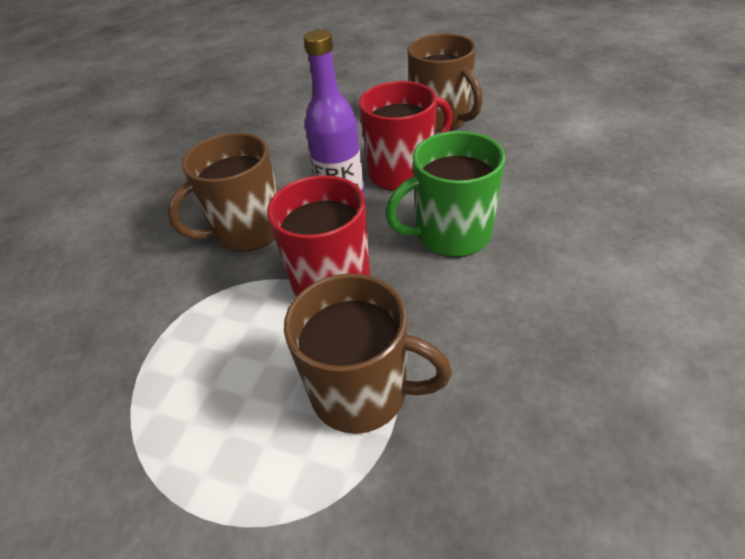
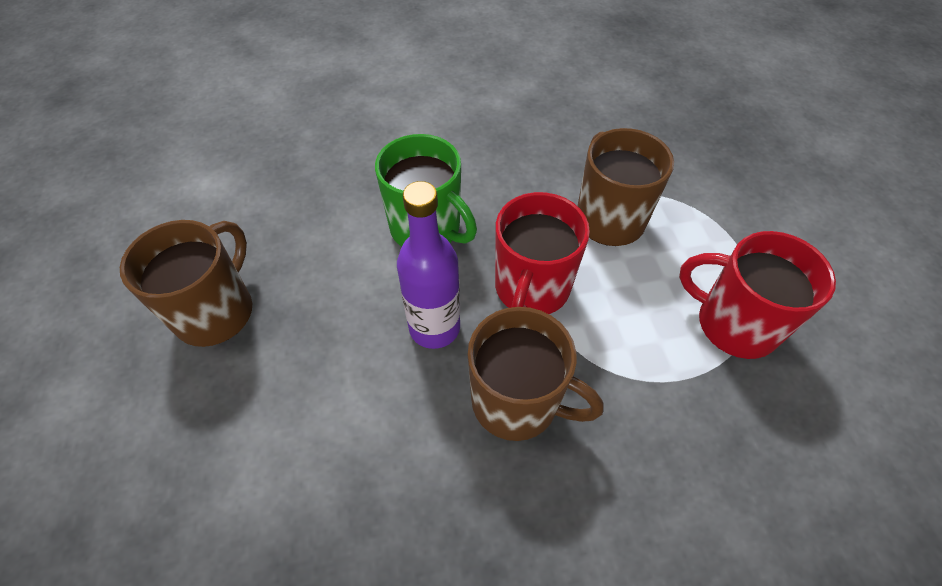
camera: 125 degrees left, 10 degrees up
(403, 172) = (347, 303): red mug -> red mug (734, 324)

